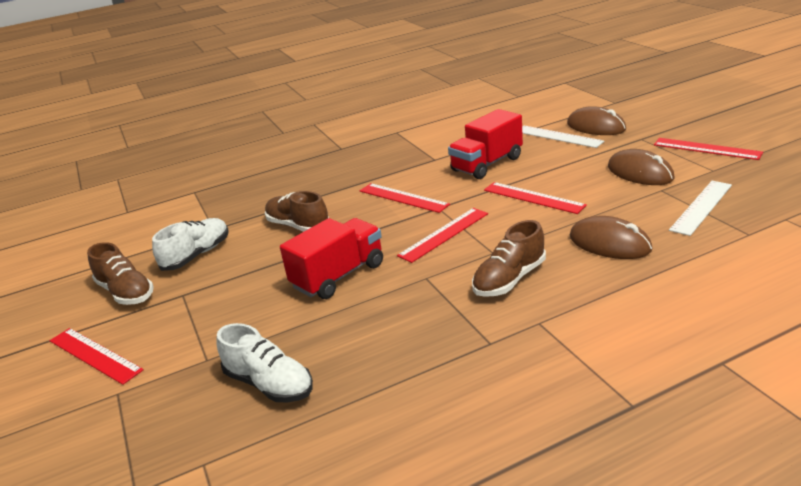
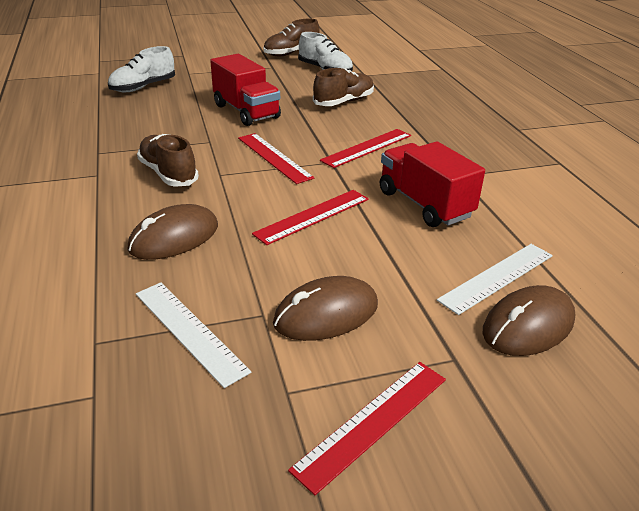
camera: 95 degrees right, 5 degrees up
(94, 355) = (226, 49): red ruler -> none

